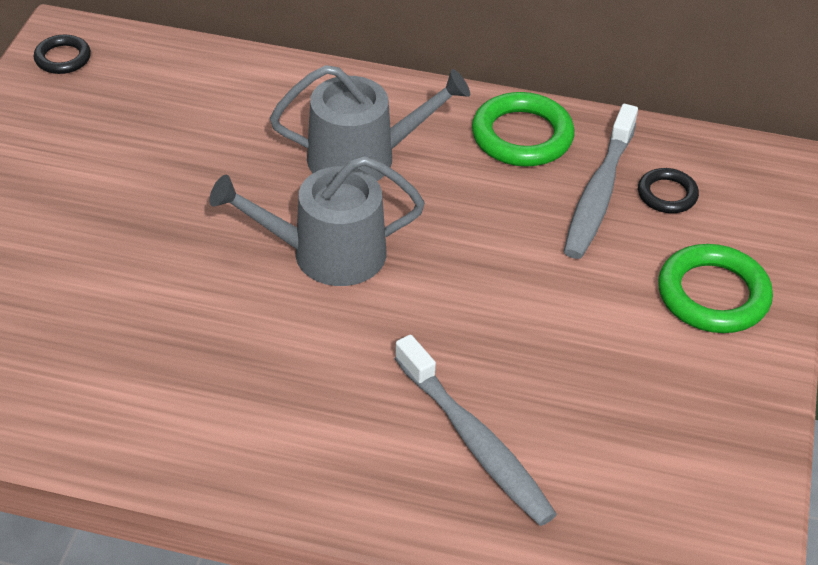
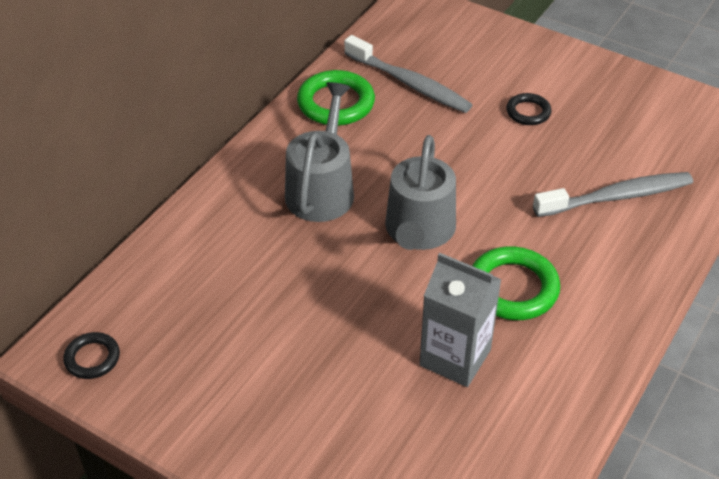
camera: 70 degrees left, 0 degrees up
(134, 322) = (455, 357): none -> grey carton
(667, 194) = (423, 55): black ring -> black ring (528, 112)
(713, 295) = (519, 62): green ring -> green ring (513, 288)

